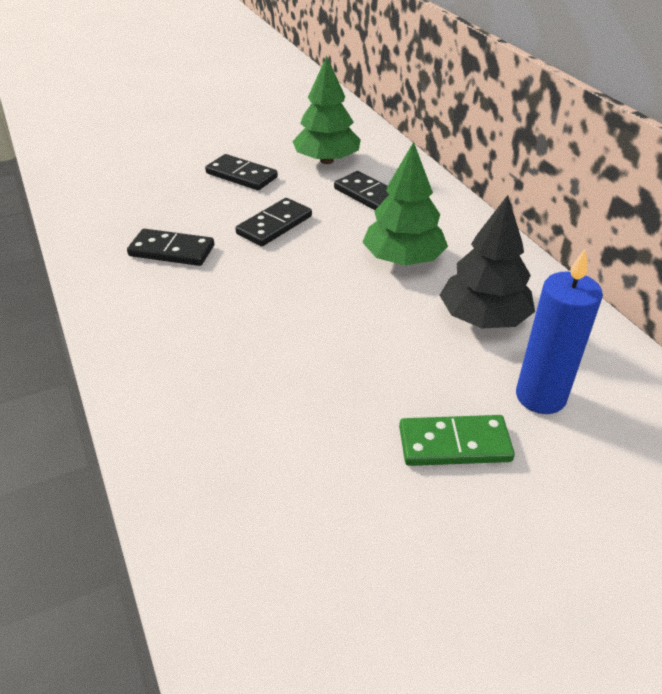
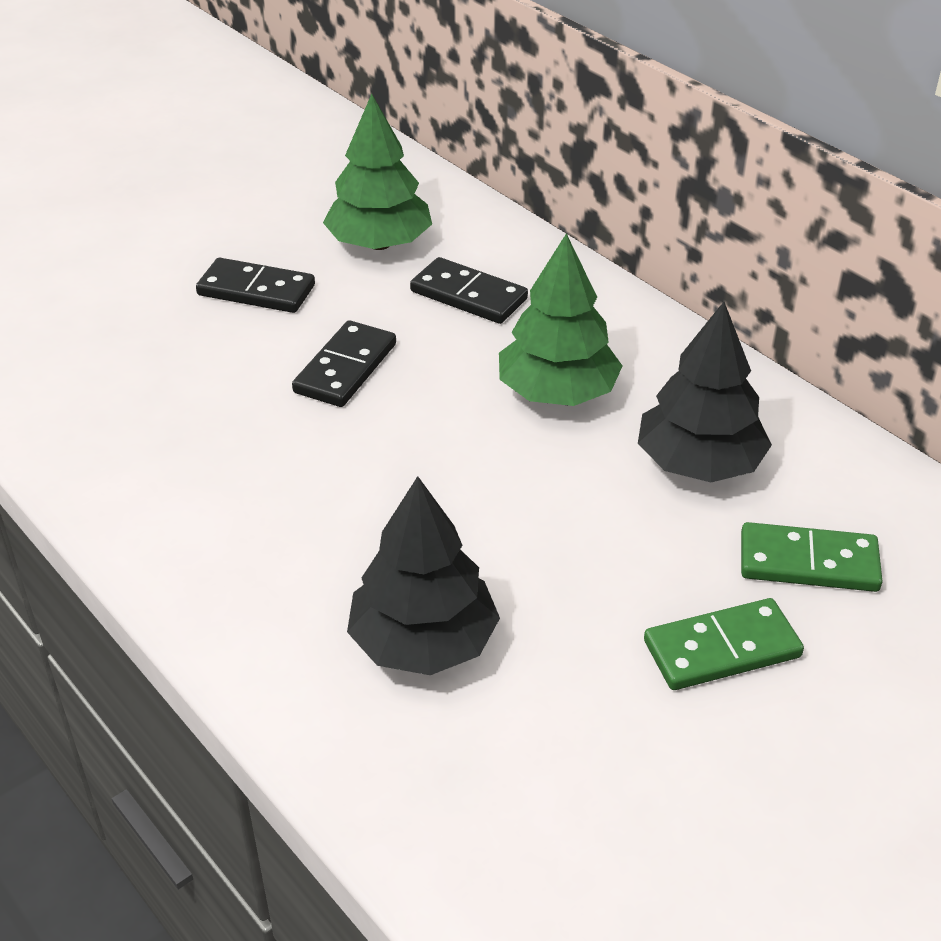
camera: 15 degrees left, 0 degrees up
(171, 251) = (206, 438): black domino -> none
(248, 397) = (423, 642): none -> black tree
(540, 396) = (808, 562): blue candle -> green domino

